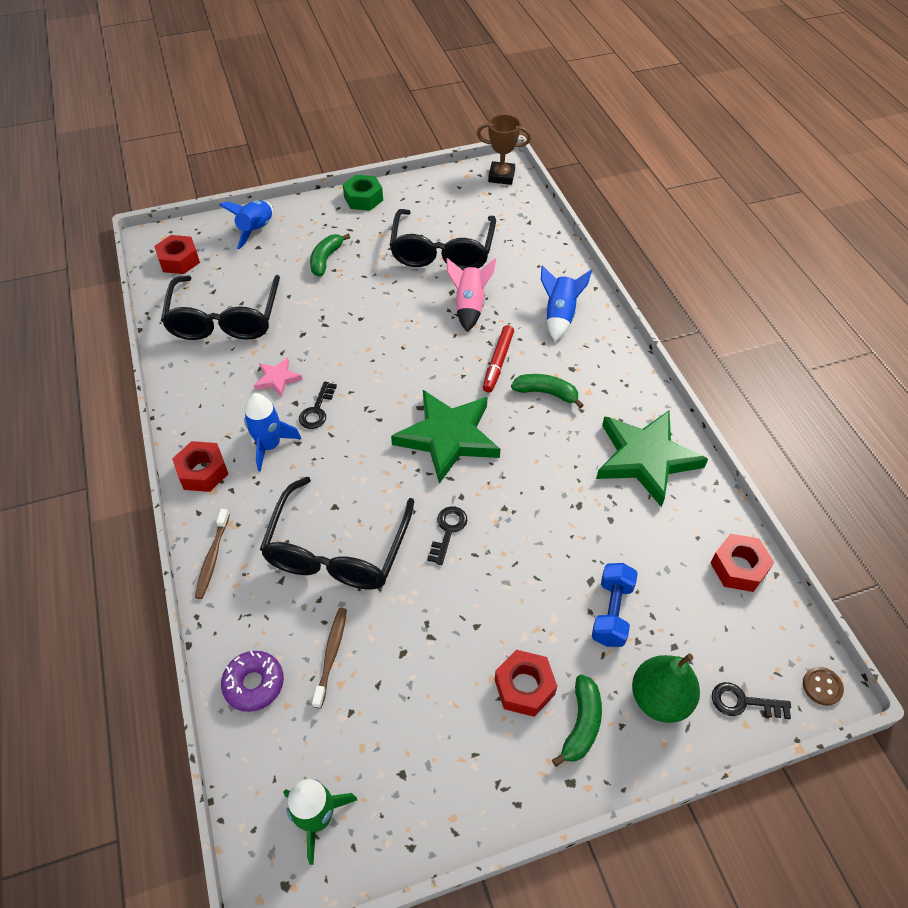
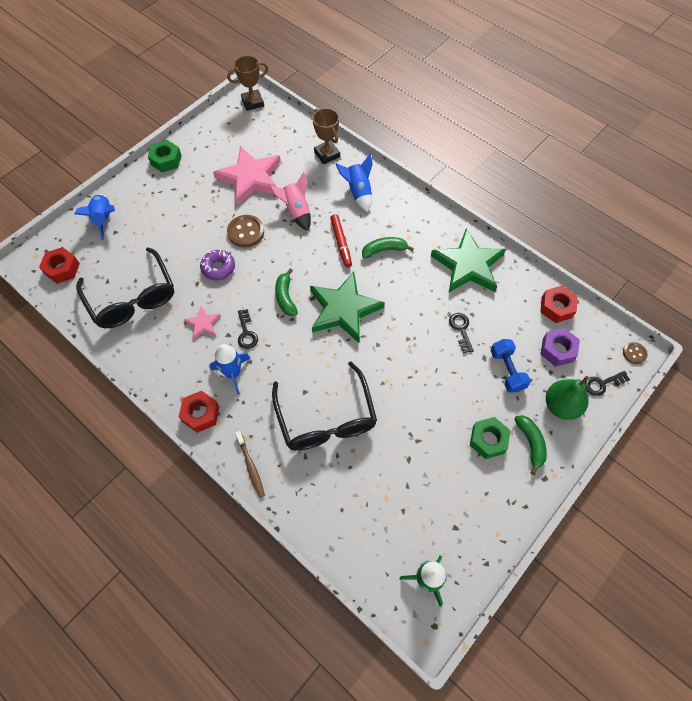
camera: 30 degrees left, 10 degrees up
(254, 684) = (335, 528): purple donut -> purple donut (218, 268)
(326, 259) = (173, 220): green banana -> green banana (285, 297)
(331, 655) = (368, 484): brown toothbrush -> none
(395, 304) = (246, 232): none -> brown button
(442, 251) = (250, 178): black glasses -> pink star
(448, 530) = (384, 370): black key -> black key (461, 329)
(524, 687) = (488, 440): red nut -> green nut
(550, 261) = (327, 154): none -> brown trophy
(703, 623) = (557, 350): none -> purple nut

